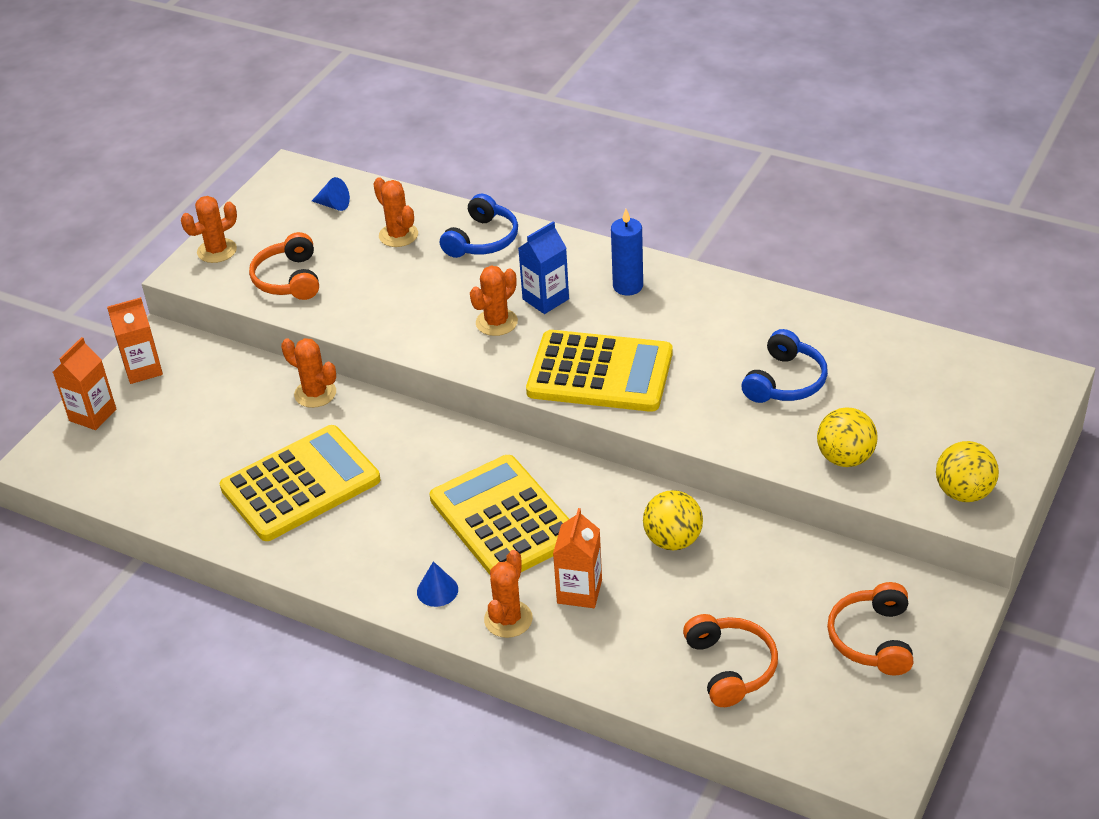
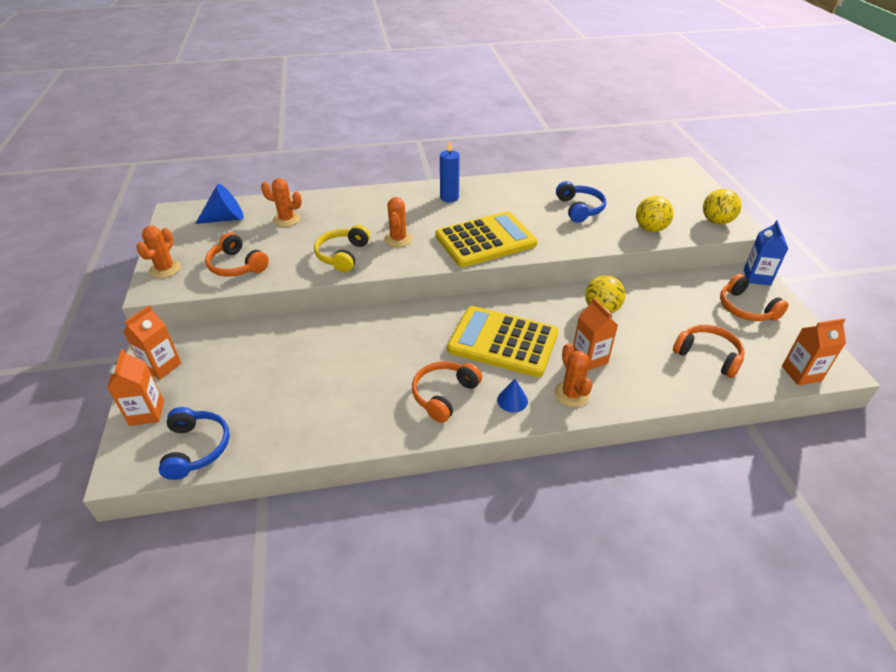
camera: 40 degrees left, 0 degrees up
(300, 484) = (355, 383): yellow calculator -> none
(315, 393) = (308, 327): orange cactus -> none
(334, 205) = (226, 219): blue cone -> blue cone, size x1.69
(374, 546) = (444, 395): none -> orange headphones
(411, 317) = (343, 255): none -> yellow headphones
(482, 240) = (341, 205): blue headphones -> blue headphones (196, 448)
(545, 299) = (412, 218): blue carton -> blue carton (757, 277)
(821, 753) = (801, 373): none -> orange carton

